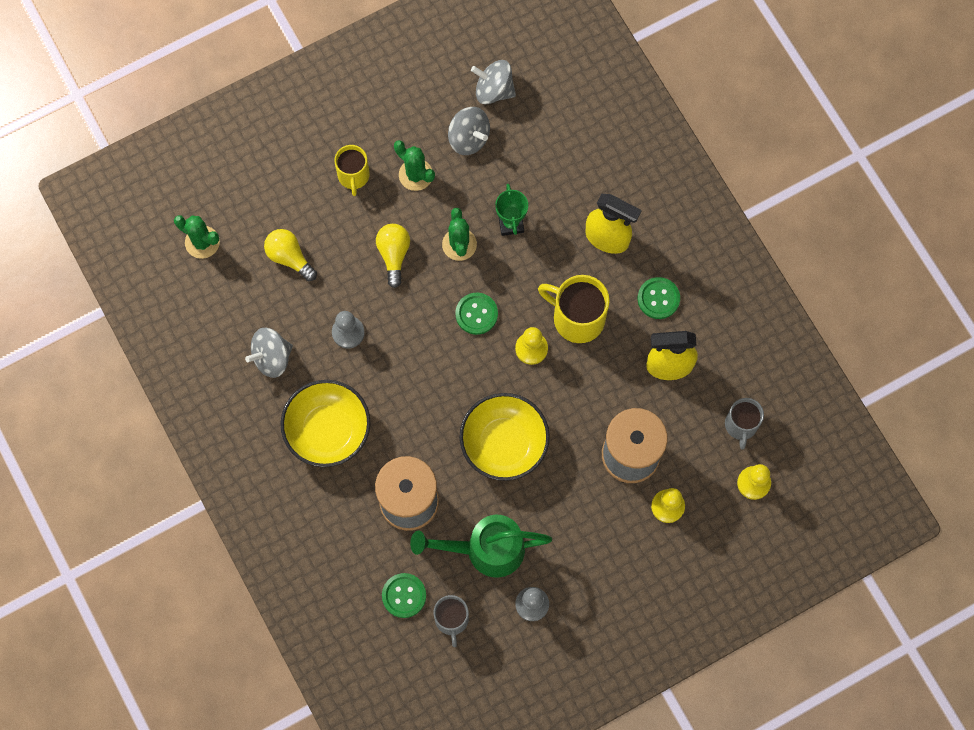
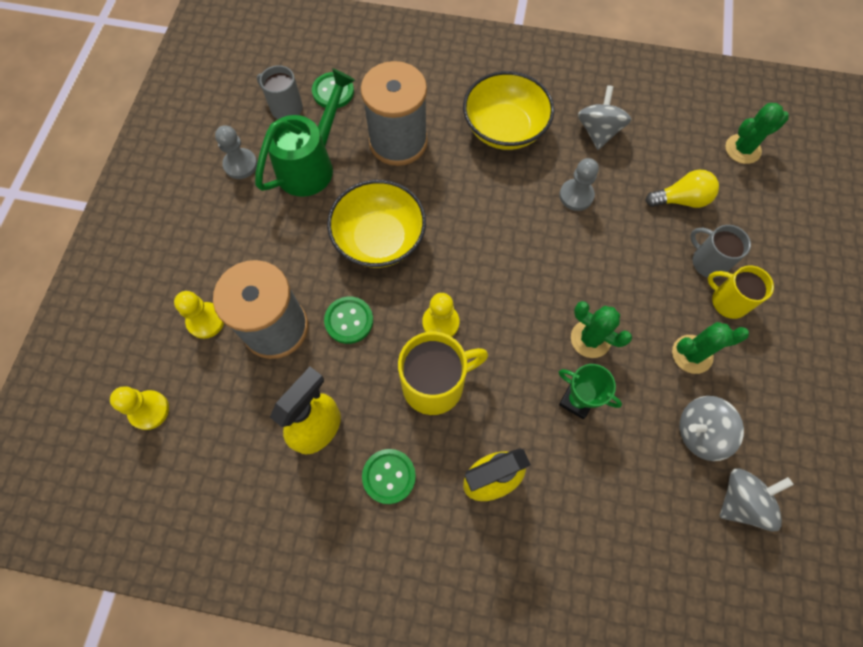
camera: 130 degrees right, 5 degrees down
(394, 255) = (622, 278): yellow light bulb -> none
(476, 314) = (511, 303): green button -> green button (349, 320)
(741, 425) = (205, 446): grey mug -> grey mug (708, 261)

